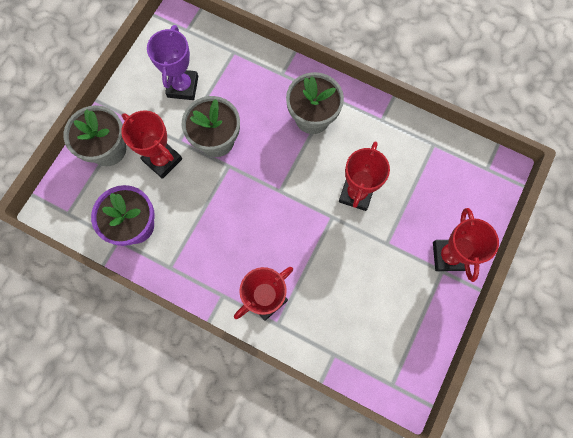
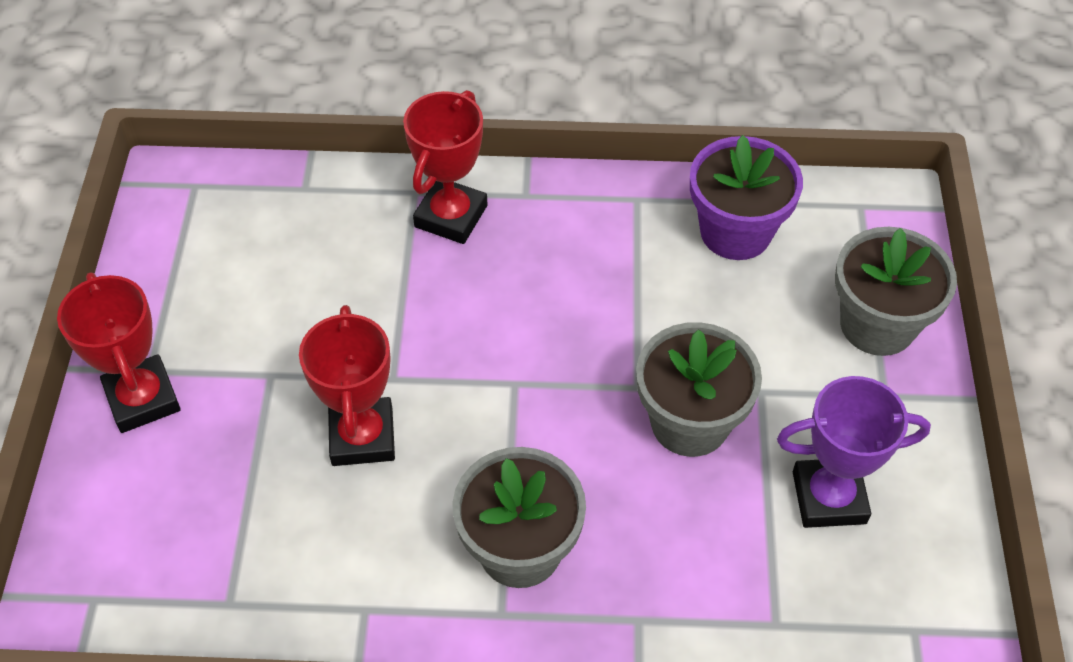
camera: 155 degrees right, 20 degrees down
(162, 160) = (766, 347): red trophy -> none
(183, 87) = (829, 497): purple trophy -> purple trophy turned 75 degrees counterclockwise

